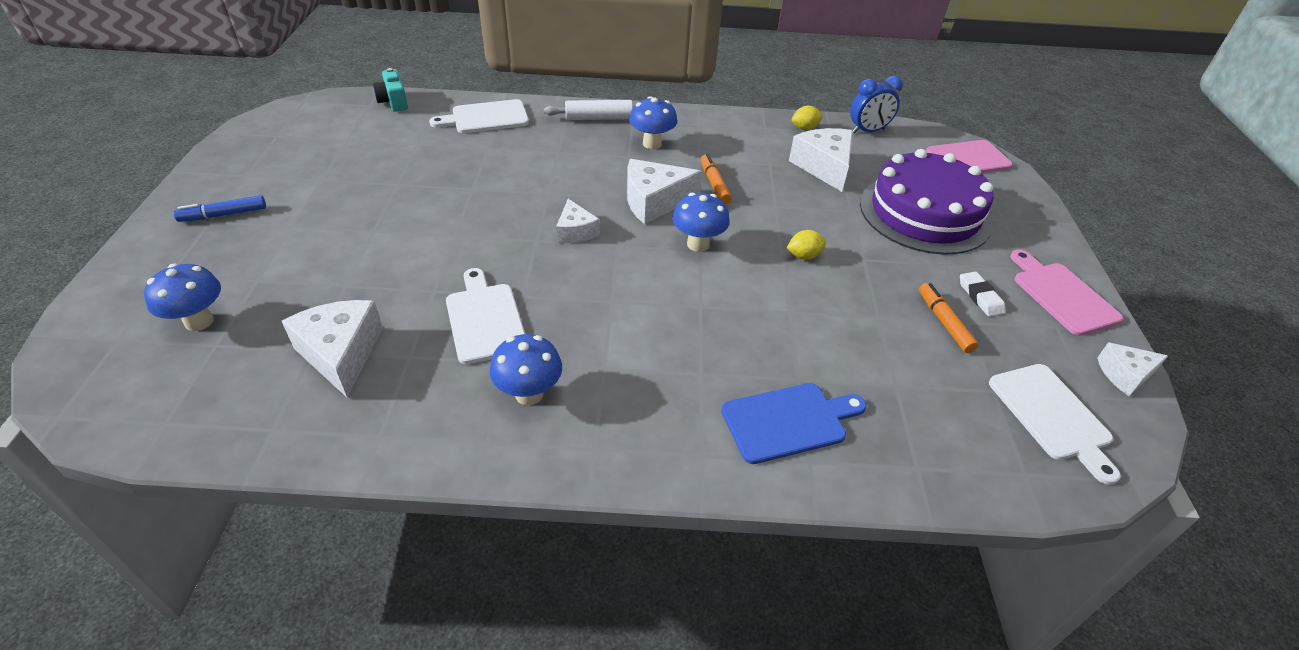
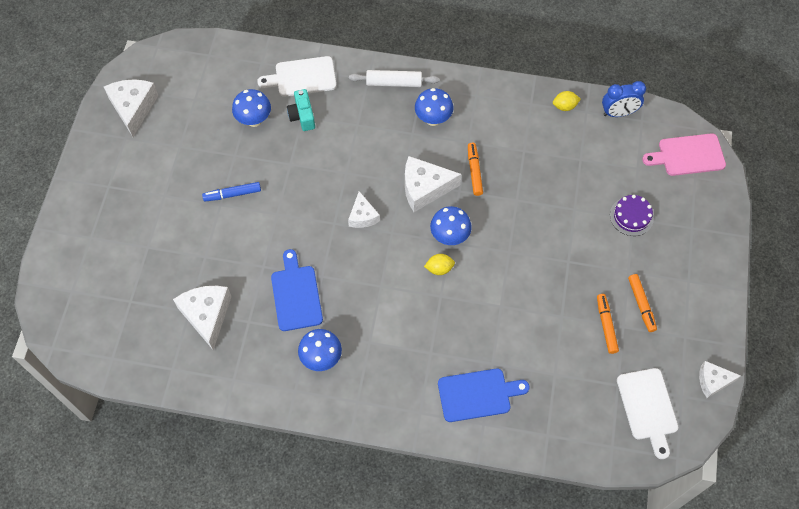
camera: 10 degrees right, 20 degrees up
(199, 321) = (117, 280): blue mushroom -> blue mushroom (254, 120)
(223, 215) = (116, 180): blue marker -> blue marker (232, 194)
(393, 101) = (228, 51): turquoise camera -> turquoise camera (302, 116)
(484, 319) = (296, 295): white cutting board -> blue cutting board
(803, 256) = (524, 254): yellow lemon -> yellow lemon (439, 268)
(824, 167) = (567, 157): white cheese -> white cheese (133, 108)
(924, 213) = (631, 216): purple cake -> purple cake, size x0.44
(980, 297) = (641, 304): white eraser -> orange marker
(1061, 295) = (702, 308): pink cutting board -> none

